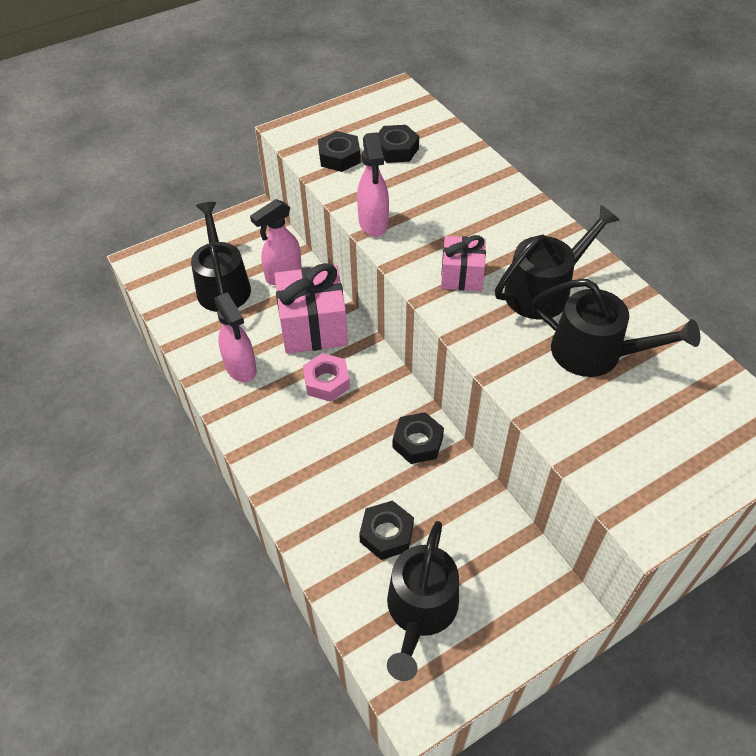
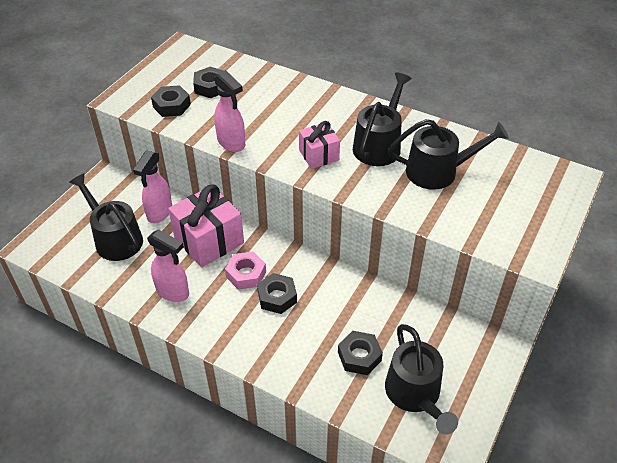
camera: 30 degrees left, 5 degrees down
(417, 442) = (339, 287): black nut -> black nut (277, 297)

